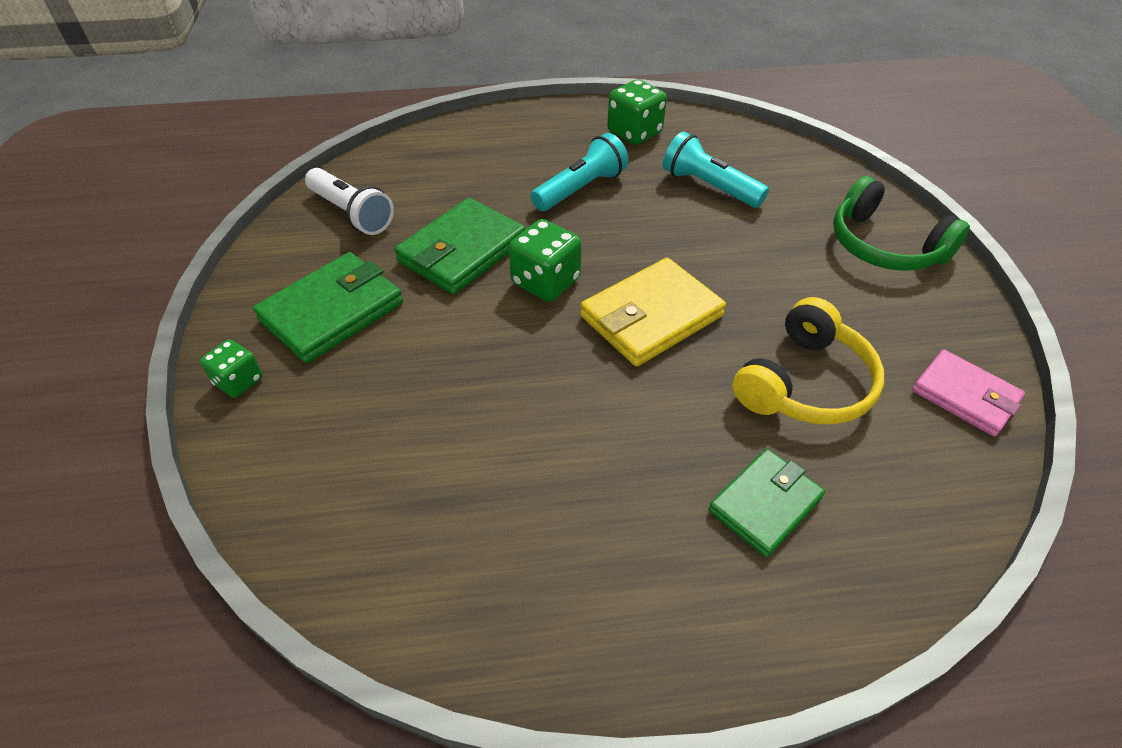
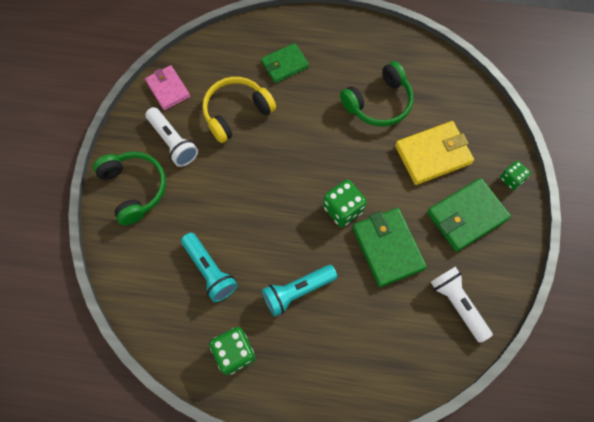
camera: 165 degrees left, 20 degrees up
(462, 251) = (387, 248): green wallet -> green wallet turned 75 degrees counterclockwise
(523, 466) = (378, 103): none -> green headphones
(651, 316) = (292, 169): yellow wallet -> yellow wallet (433, 154)
(879, 314) = (173, 142): none -> white flashlight

